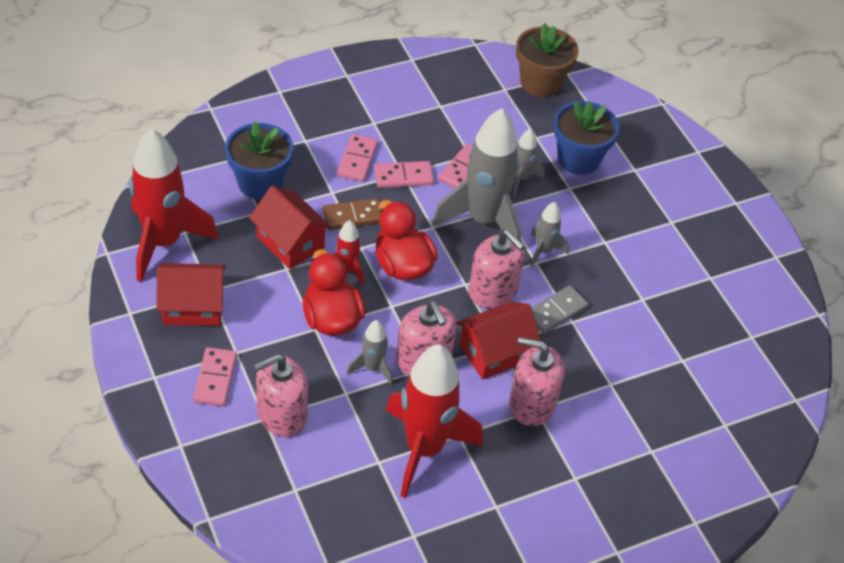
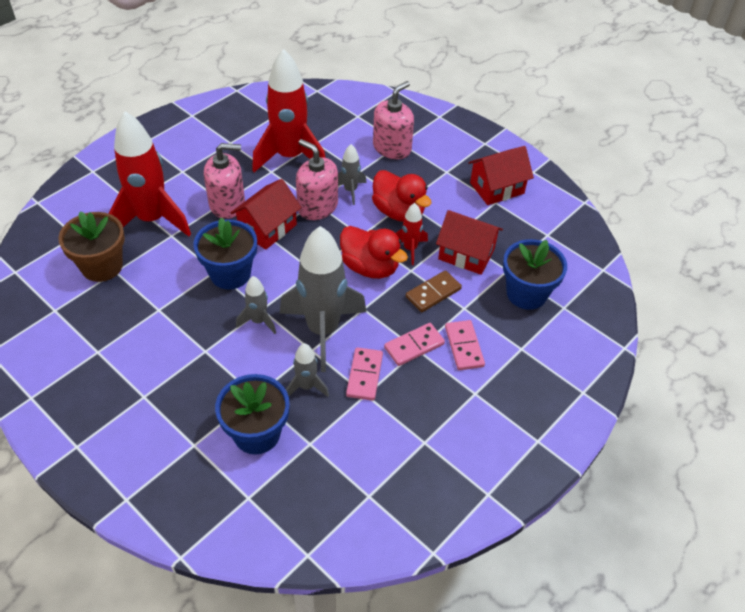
camera: 160 degrees right, 0 degrees up
(164, 242) = (554, 222): red rocket -> red rocket (152, 220)
(215, 379) = (447, 153): pink domino -> none
(493, 290) = (288, 273): pink soap dispenser -> none
(540, 83) = (333, 524): brown flower pot -> brown flower pot (102, 266)
(556, 311) = (230, 274): grey domino -> blue flower pot

